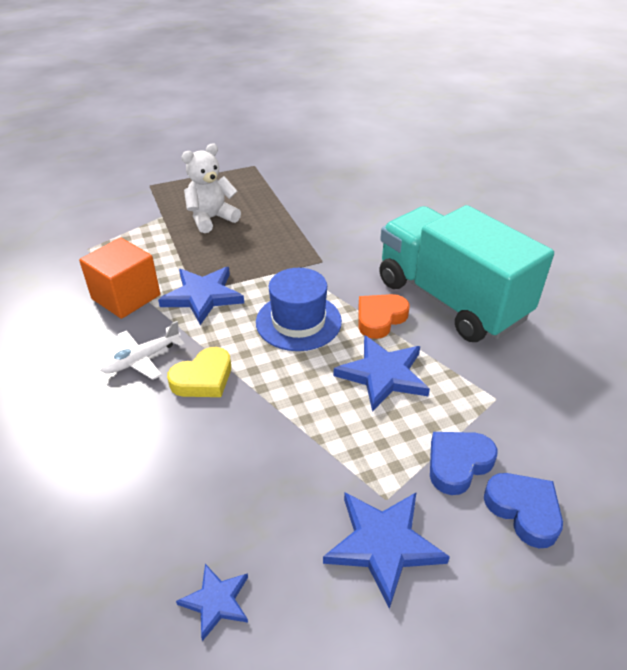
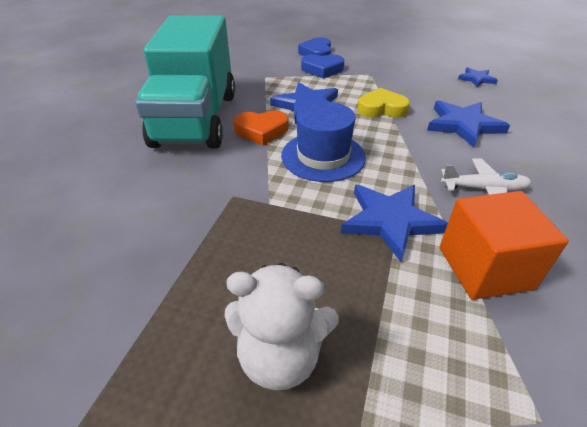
camera: 140 degrees left, 0 degrees up
(203, 378) = (434, 153): yellow heart -> yellow heart (381, 109)
(383, 544) = (387, 66): blue star -> blue star (463, 125)

